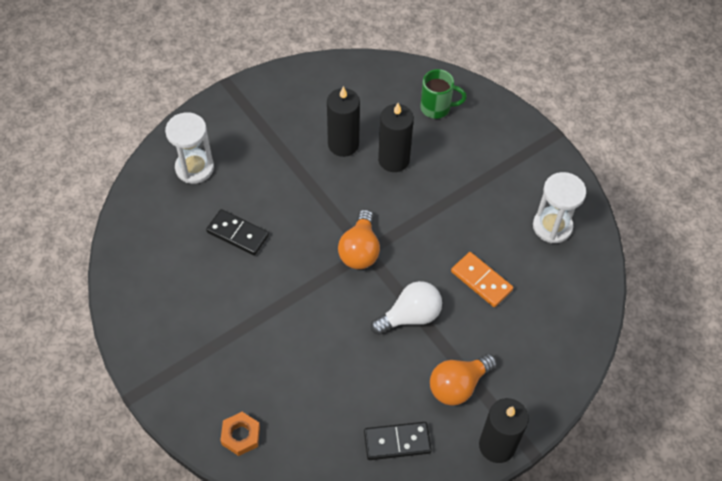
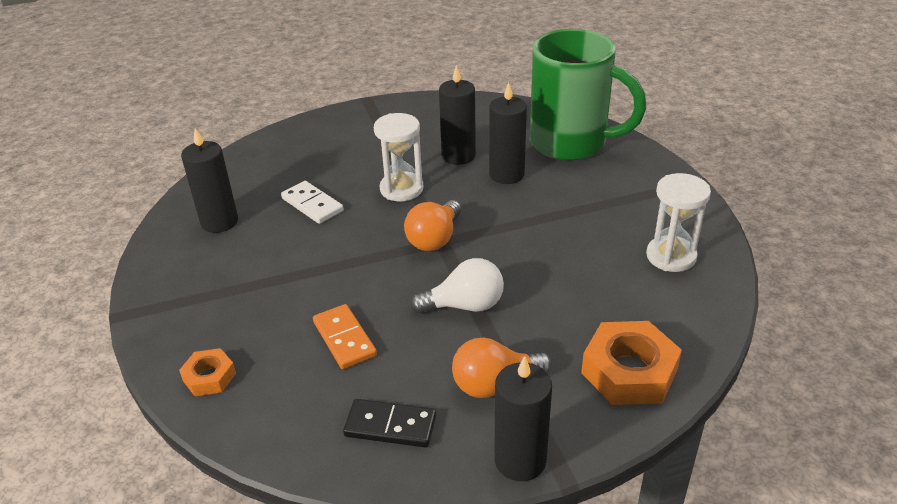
camera: 20 degrees right, 20 degrees down
(163, 273) = (219, 222): none -> black candle
(194, 168) = (300, 151): white hourglass -> white hourglass (401, 189)
(237, 234) = (312, 205): black domino -> white domino
(436, 108) = (571, 143): green mug -> green mug, size x2.27
(481, 281) = (565, 289): orange domino -> orange domino (344, 339)
(549, 349) = (629, 371): none -> orange nut

